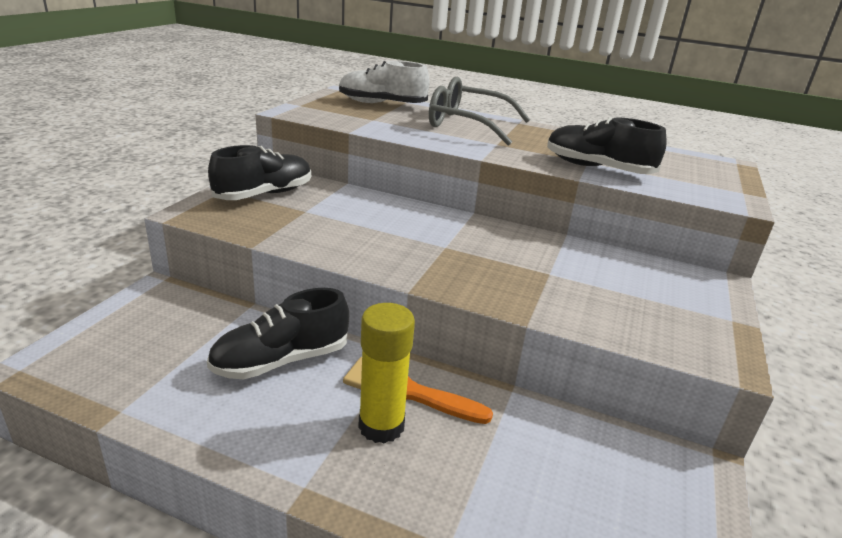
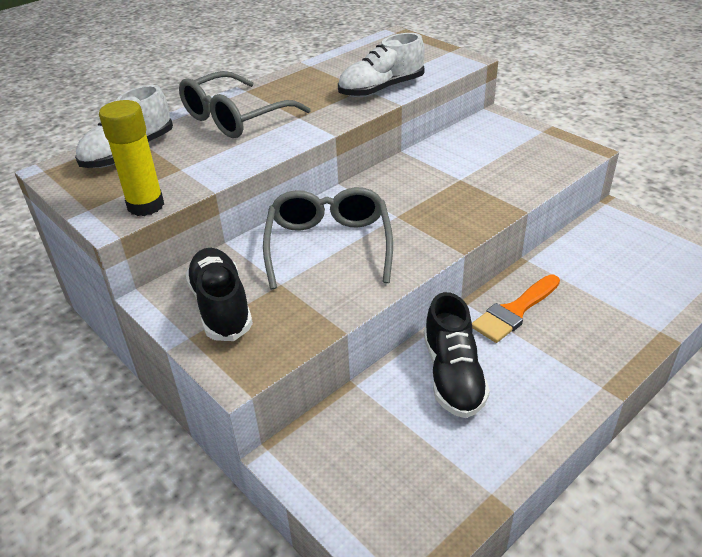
camera: 60 degrees left, 10 degrees up
(370, 222) = (329, 246): none -> grey glasses
(381, 426) = (549, 334): yellow glue stick -> yellow glue stick (146, 205)
(597, 168) = (381, 89): black shoe -> white shoe

